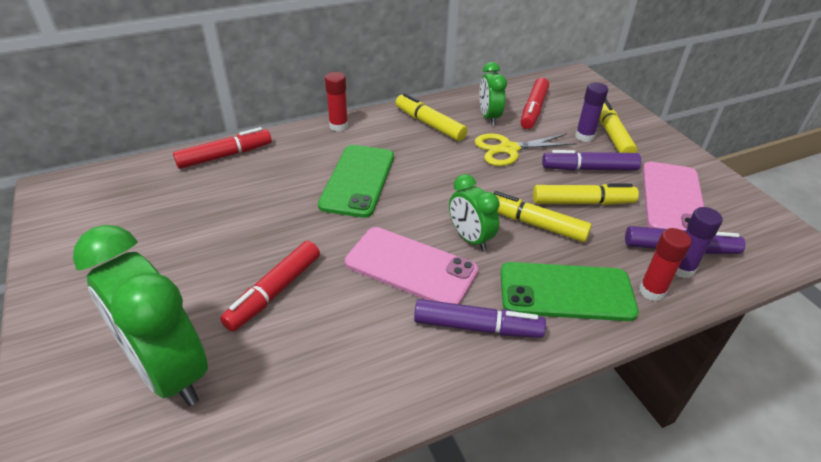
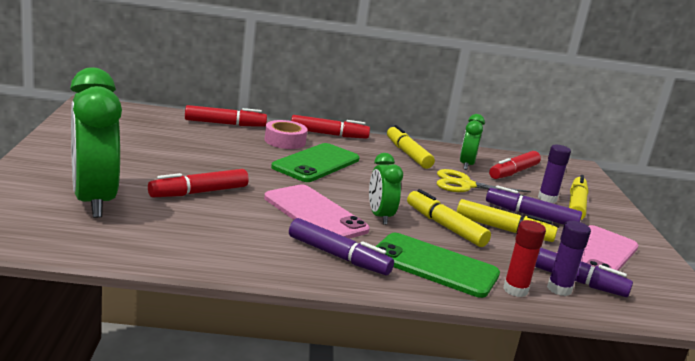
camera: 20 degrees right, 20 degrees down
(304, 157) = (285, 141): none -> pink tape
(338, 126) = (328, 134): red glue stick -> red marker

